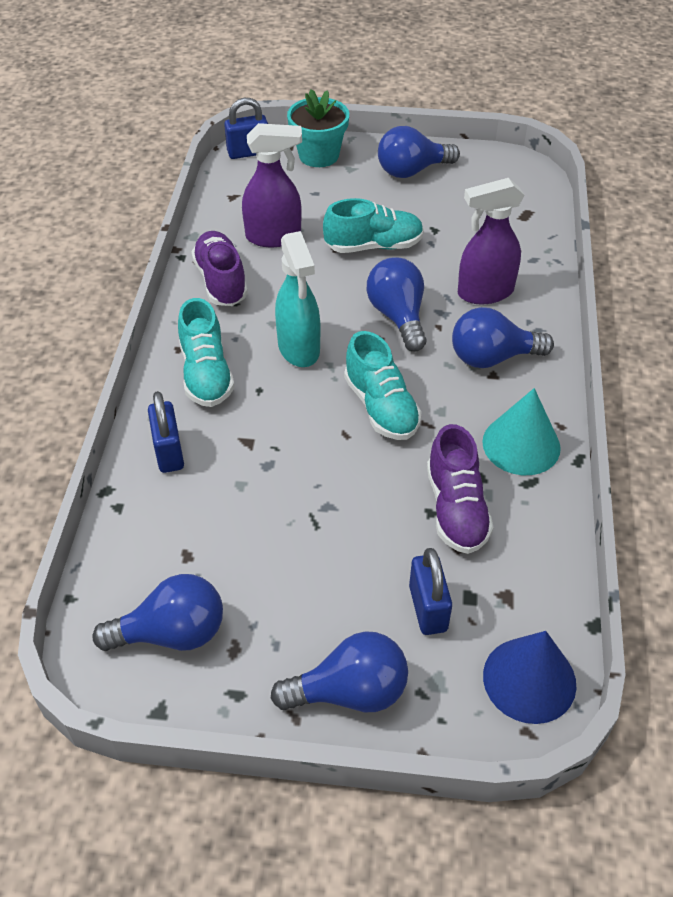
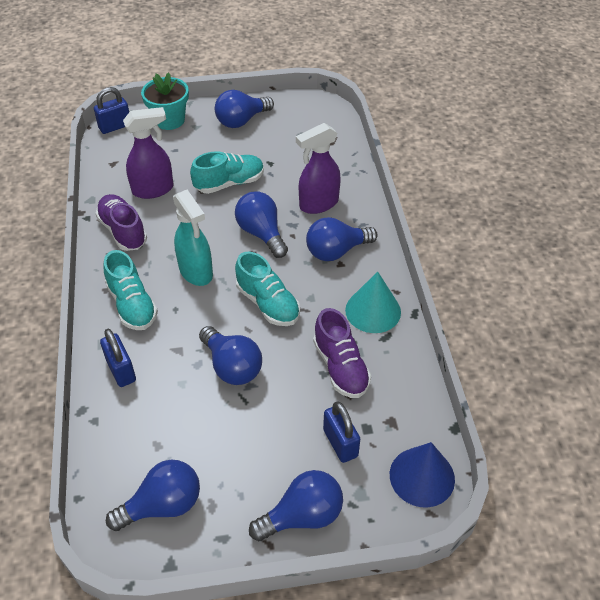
camera: 15 degrees left, 0 degrees up
(311, 477) = (232, 366): none -> blue light bulb

